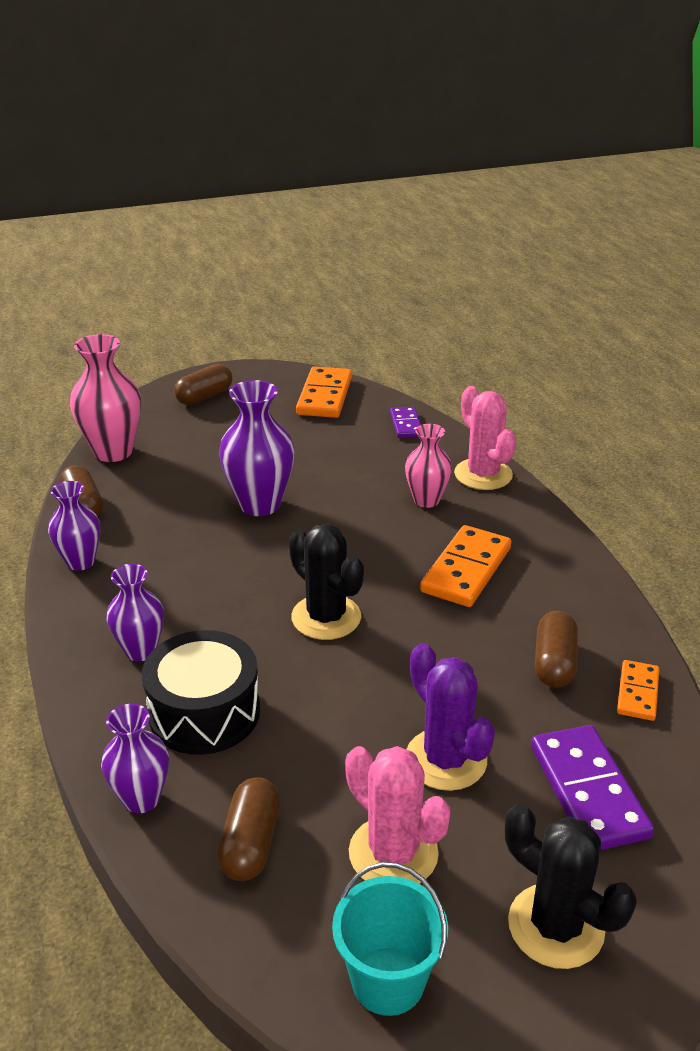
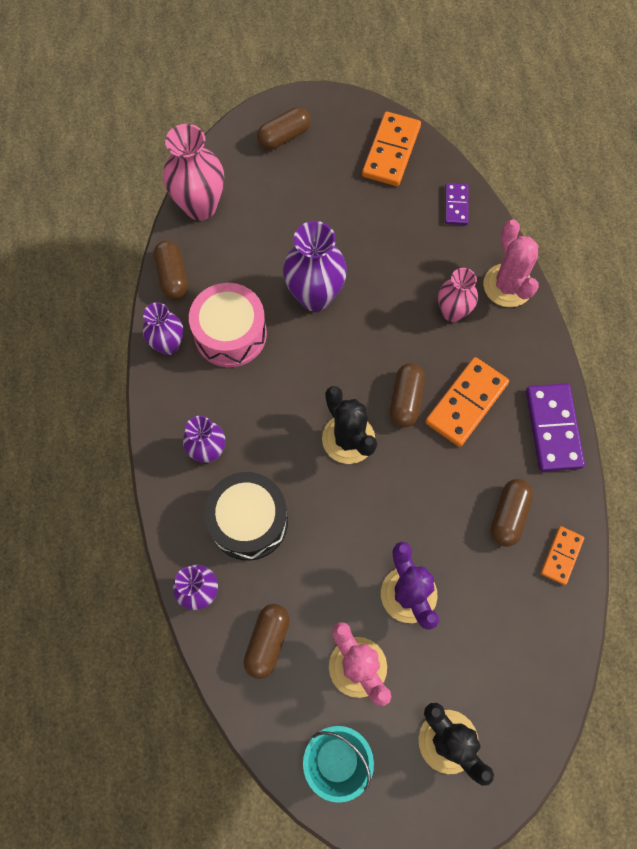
camera: 10 degrees right, 35 degrees up
(159, 544) = (230, 334): none -> pink drum
(390, 575) = (405, 400): none -> brown capsule
(588, 791) = (499, 639): purple domino -> purple domino (553, 428)

